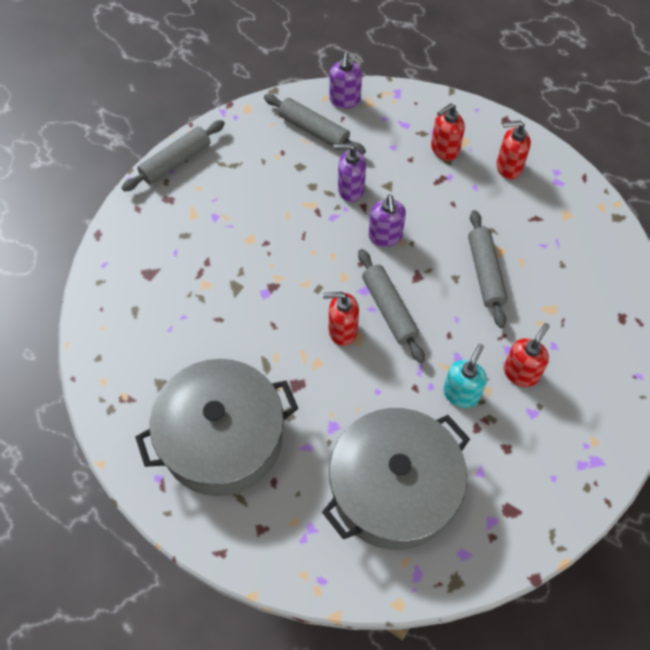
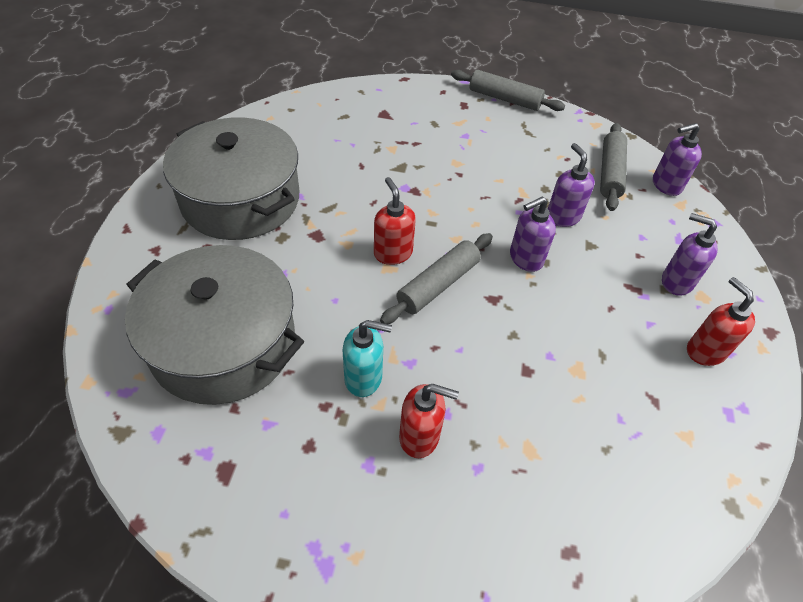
camera: 65 degrees right, 10 degrees down
(444, 150) = (676, 282): red soap dispenser -> purple soap dispenser
(485, 273) = (538, 363): grey rolling pin -> none

